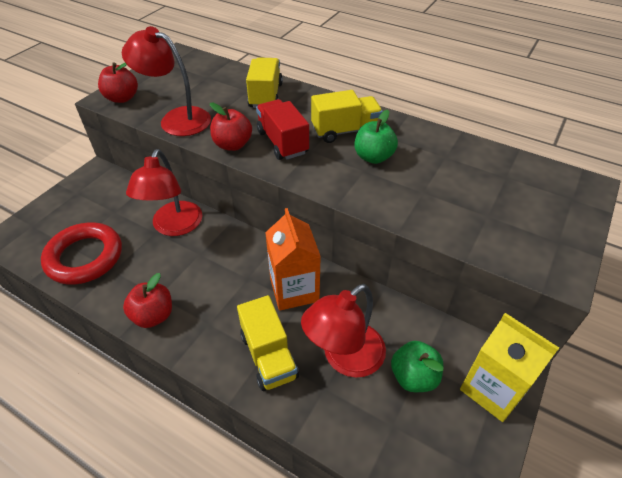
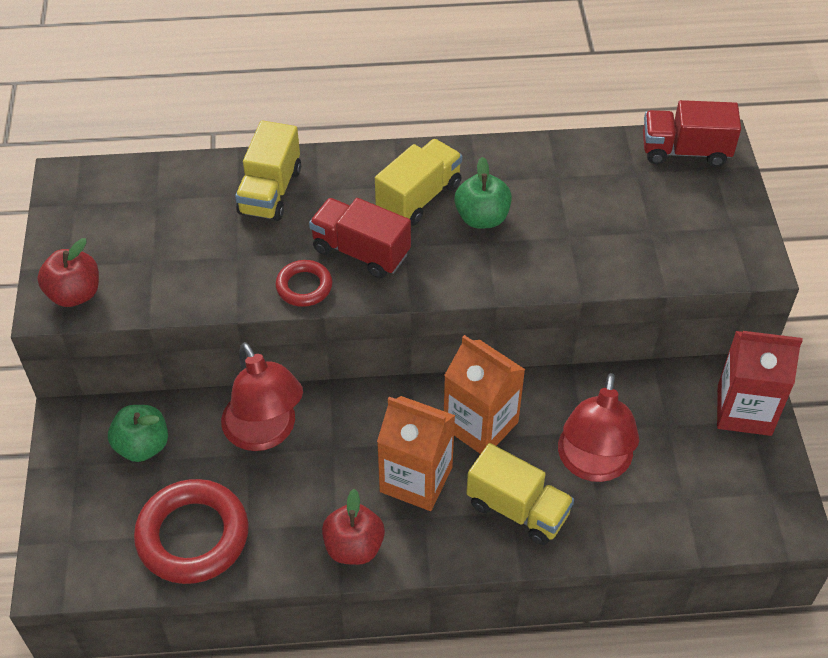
camera: 35 degrees left, 5 degrees up
(176, 119) = (190, 287): red lamp -> none
(226, 298) = (416, 479): none -> orange carton
(233, 145) = (304, 286): red apple -> red ring
(265, 95) = (270, 191): yellow truck -> yellow truck turned 135 degrees counterclockwise
(413, 377) = (669, 442): green apple -> green apple (142, 446)
(492, 389) = (744, 410): yellow carton -> red carton
(556, 180) = (685, 151): none -> red truck

